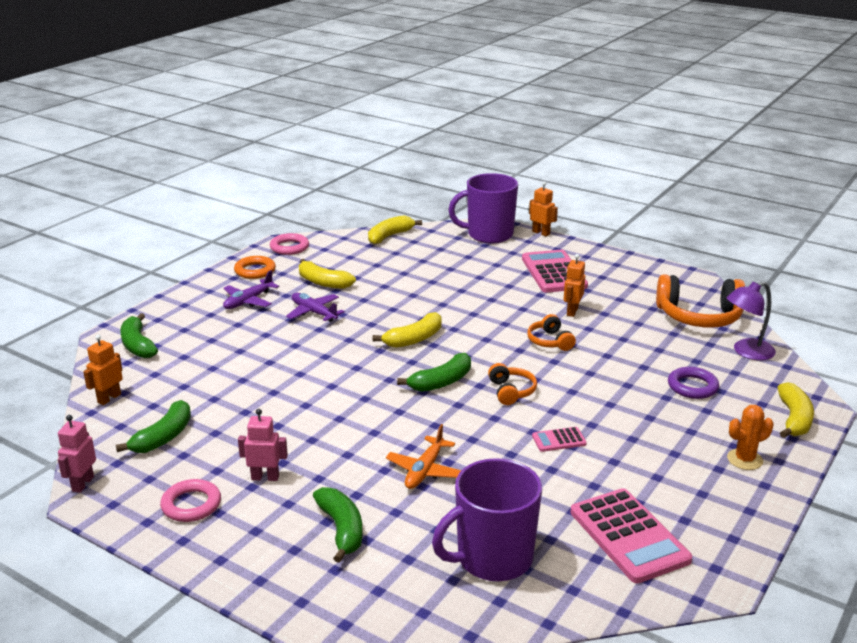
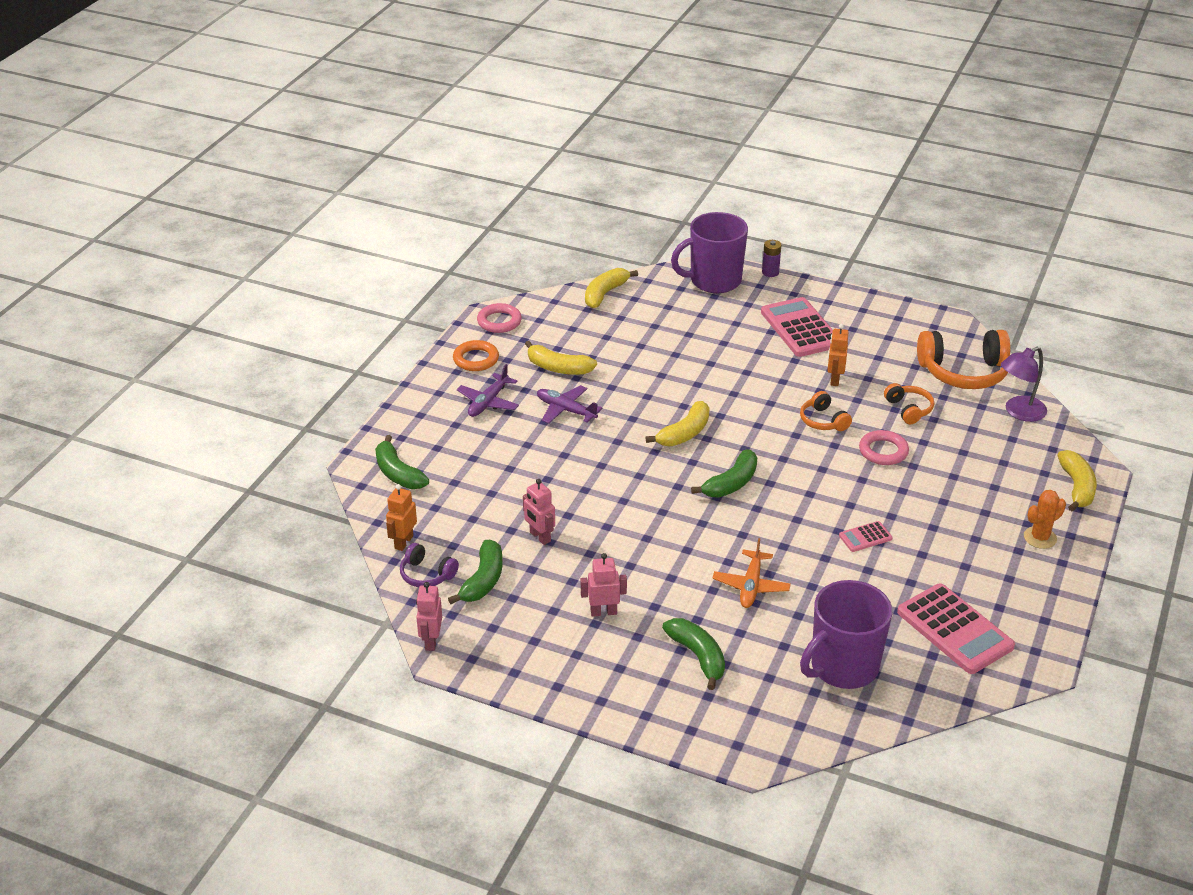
camera: 10 degrees left, 10 degrees up
(114, 426) = (427, 574): none -> purple headphones
(191, 505) = (547, 649): pink ring -> pink ring (883, 451)
(237, 407) = (540, 537): none -> pink robot
(511, 391) = (803, 486): orange headphones -> orange headphones (908, 409)
(541, 233) = (770, 272): orange robot -> purple battery
(692, 386) = (975, 460): purple ring -> none

